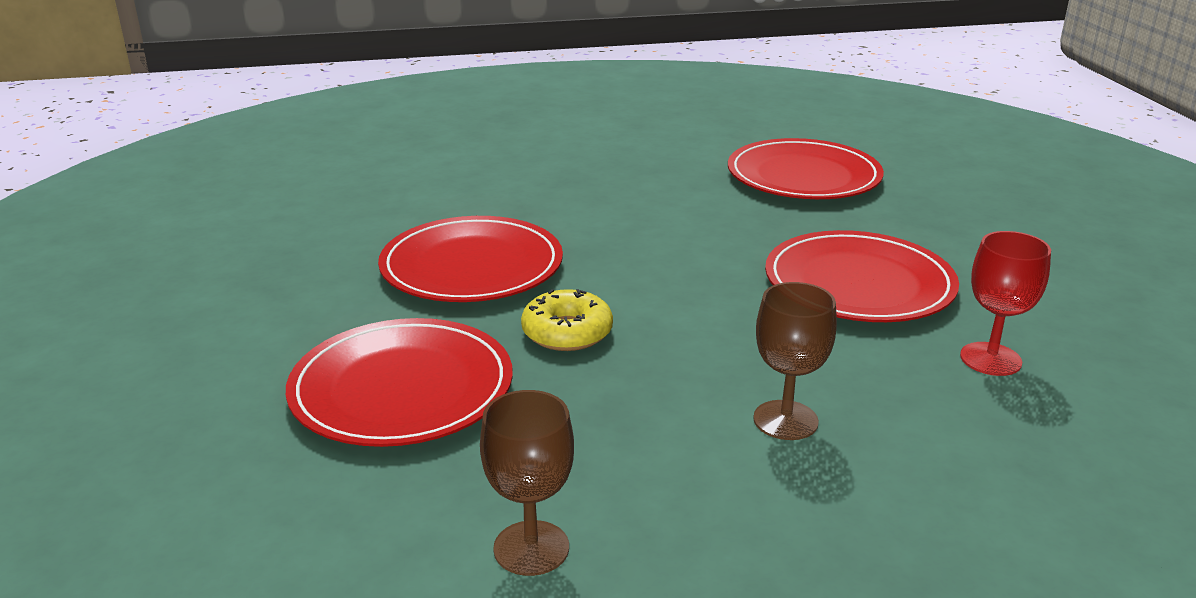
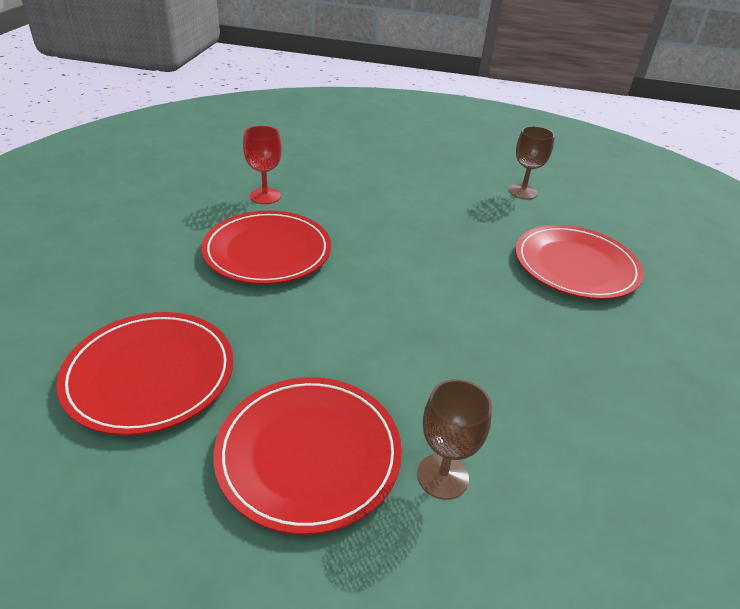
camera: 160 degrees left, 10 degrees up
(472, 266) = (523, 350): red plate -> red plate (309, 454)
(567, 332) = (472, 272): yellow donut -> none
(785, 420) = (392, 201): brown goblet -> brown goblet (442, 476)

